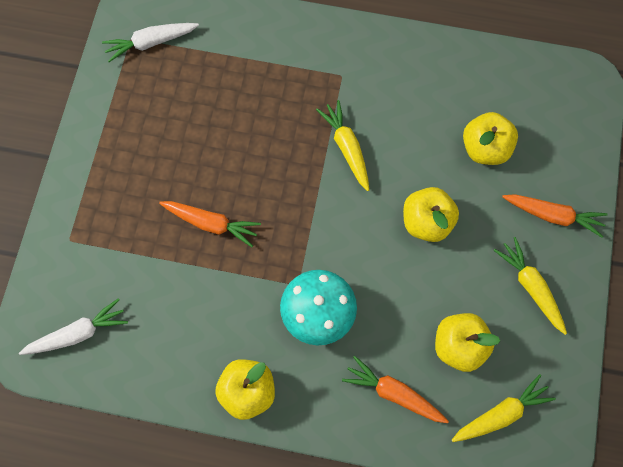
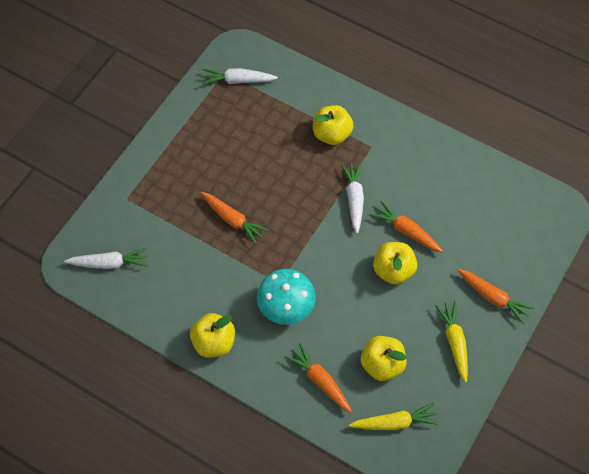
camera: 20 degrees right, 10 degrees down
(346, 147) = (354, 199): yellow carrot -> white carrot
(422, 167) = (406, 231): none -> orange carrot
(485, 148) = (460, 233): yellow apple -> yellow apple (332, 134)

